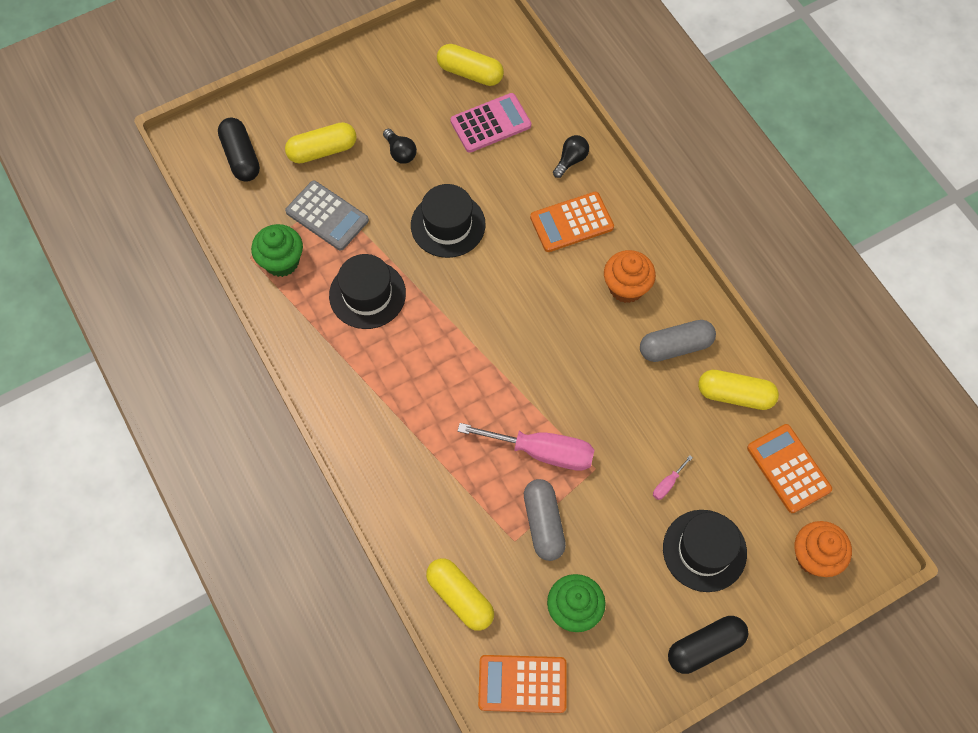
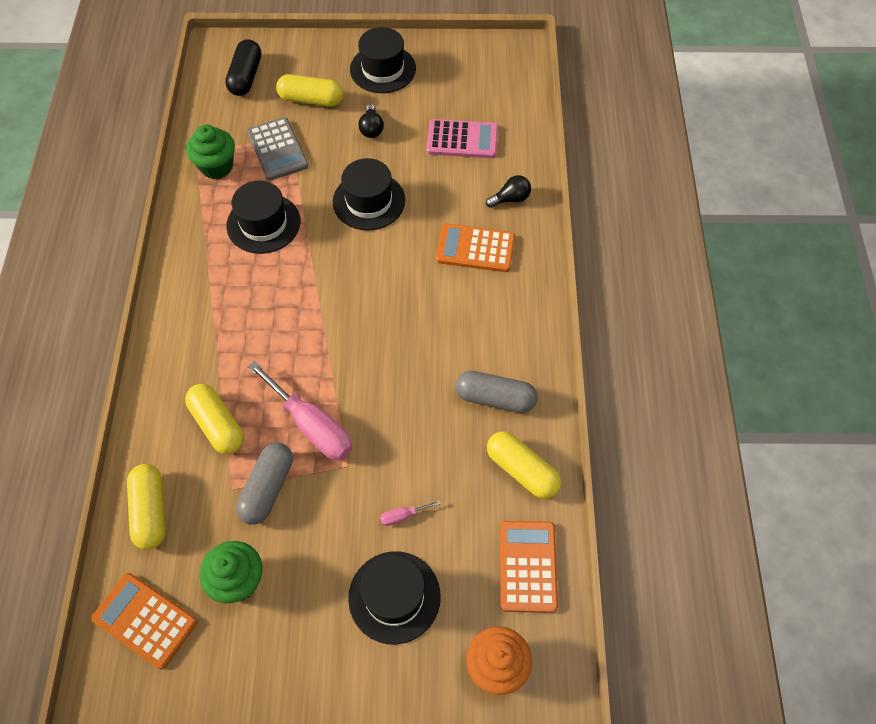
camera: 30 degrees right, 5 degrees down
(368, 86) = (383, 69): none -> black hat
(470, 73) = (473, 94): yellow capsule -> yellow capsule (217, 425)
(626, 287) = (486, 325): orange cupcake -> none
(705, 647) = (331, 689): black capsule -> none

